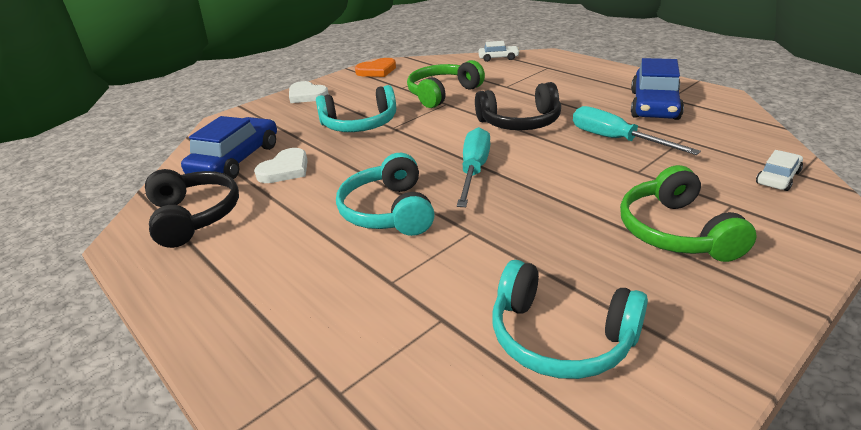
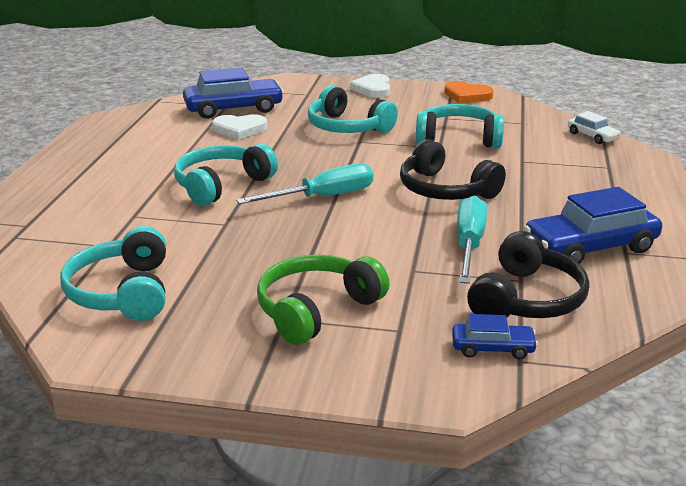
camera: 50 degrees right, 5 degrees down
(194, 216) = (147, 127): black headphones -> black headphones (526, 299)
(442, 93) = (458, 138): green headphones -> turquoise headphones
(777, 178) = (492, 348): white car -> blue car

